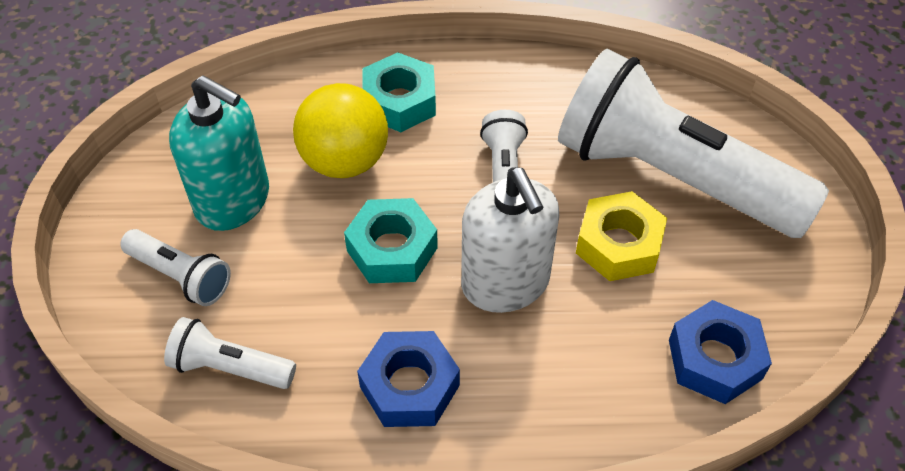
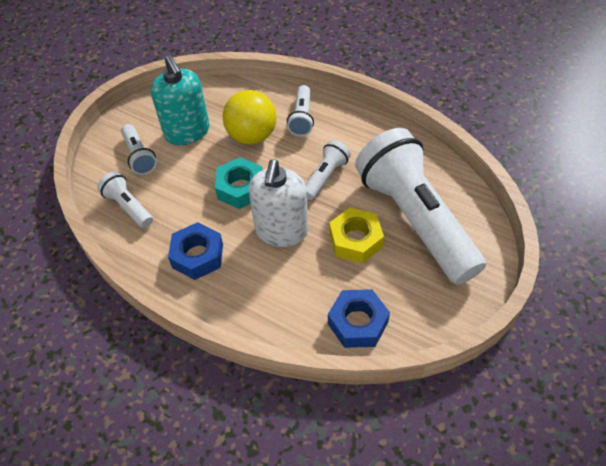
camera: 35 degrees right, 0 degrees up
(399, 101) = (302, 118): turquoise nut -> white flashlight

